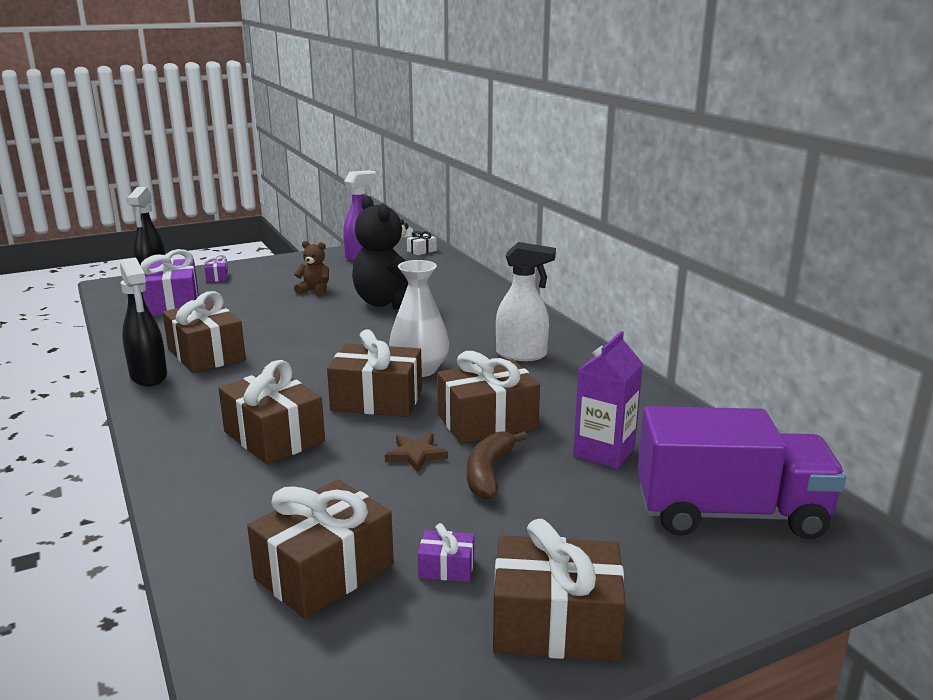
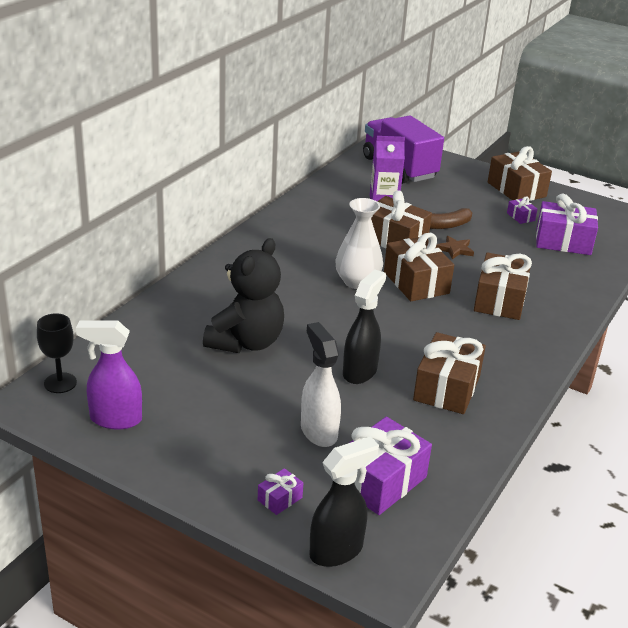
camera: 125 degrees left, 10 degrees up
(149, 377) = (509, 394): black spray bottle -> black spray bottle (360, 371)
(314, 291) = (255, 401): brown teddy bear -> none
(324, 572) = (563, 241): brown gift -> purple gift
(421, 251) = (60, 383): white gift -> black goblet
(522, 355) = (289, 251): white spray bottle -> white spray bottle (318, 431)

